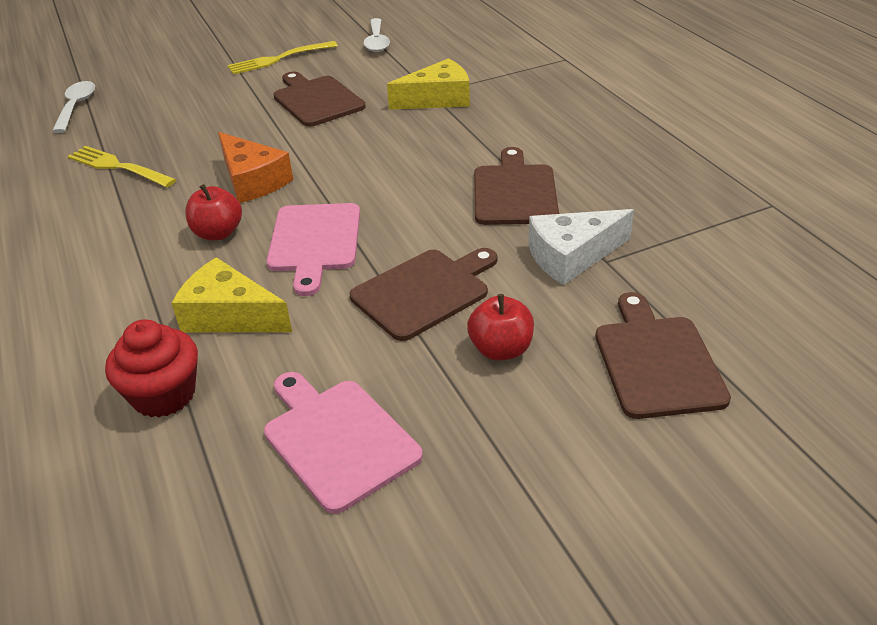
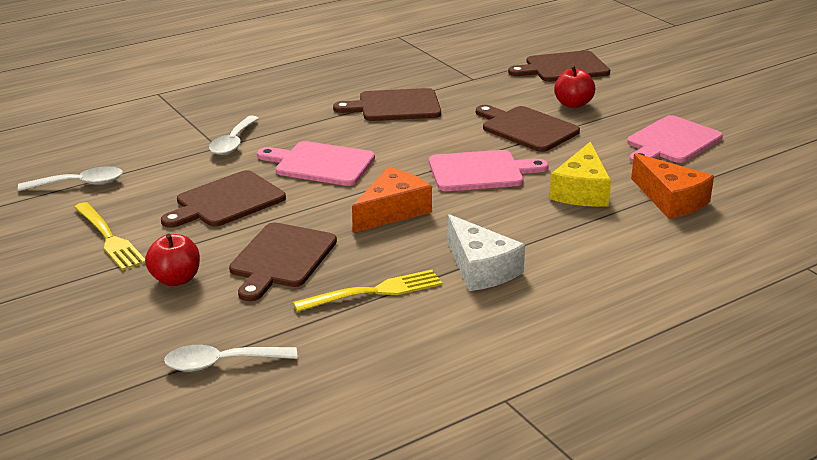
camera: 100 degrees left, 10 degrees down
(118, 167) = (374, 292): yellow fork -> yellow fork turned 135 degrees counterclockwise
(164, 395) = (671, 200): red cupcake -> orange cheese
(202, 126) = (281, 258): none -> brown cutting board
(218, 233) = (480, 213): red apple -> red apple (176, 279)
(373, 143) = (320, 164): none -> pink cutting board
(438, 99) = (233, 142): yellow cheese -> white spoon
(572, 256) = (471, 87): white cheese -> white cheese (481, 268)

